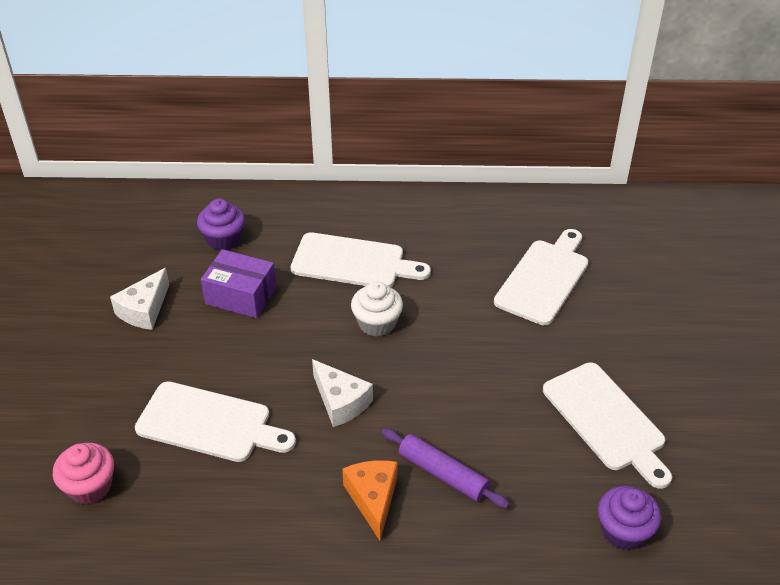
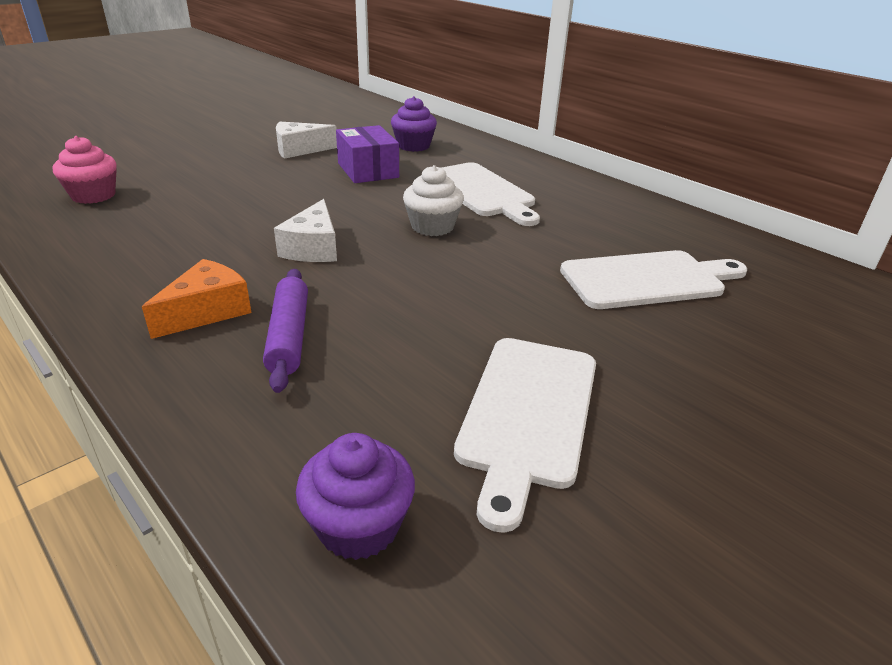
camera: 45 degrees right, 10 degrees down
(209, 424) = (213, 209): white cutting board -> none

